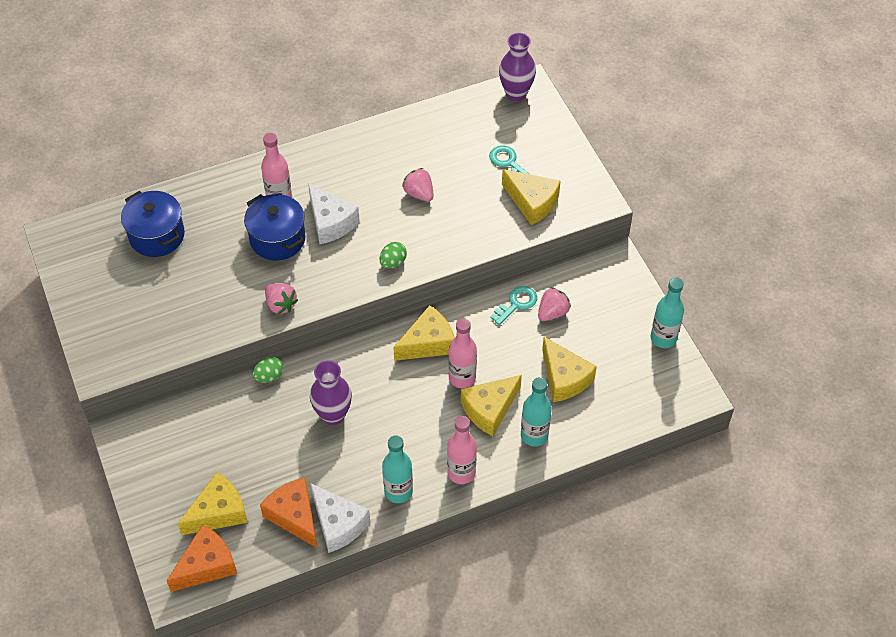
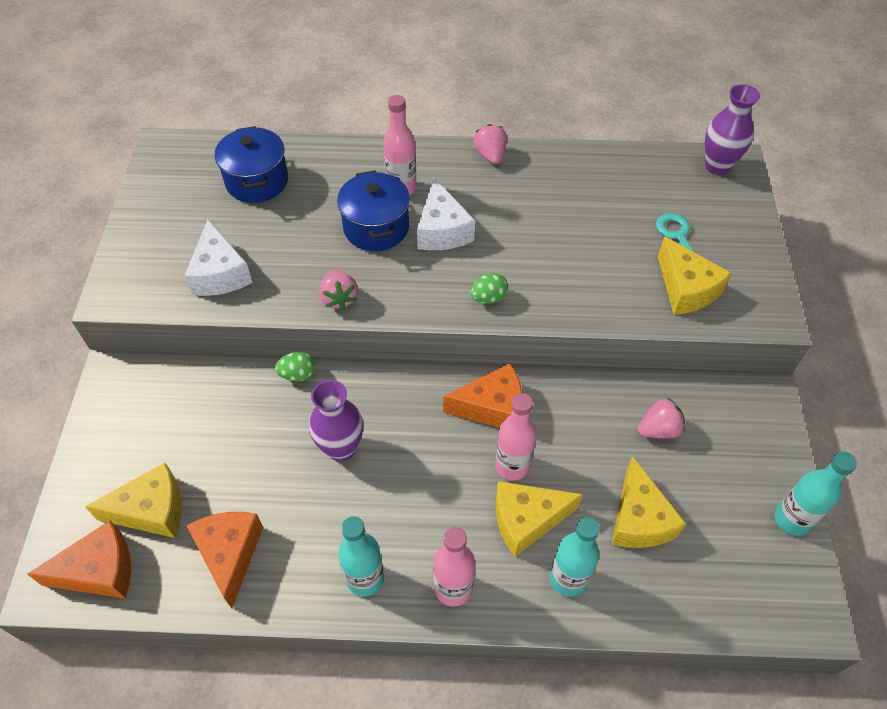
camera: 25 degrees right, 0 degrees up
(338, 524) = (273, 588): white cheese -> white cheese (220, 273)
(419, 193) = (556, 233): pink strawberry -> pink strawberry (490, 155)
(428, 343) = (492, 407): yellow cheese -> orange cheese
(516, 303) = (619, 401): turquoise key -> none

